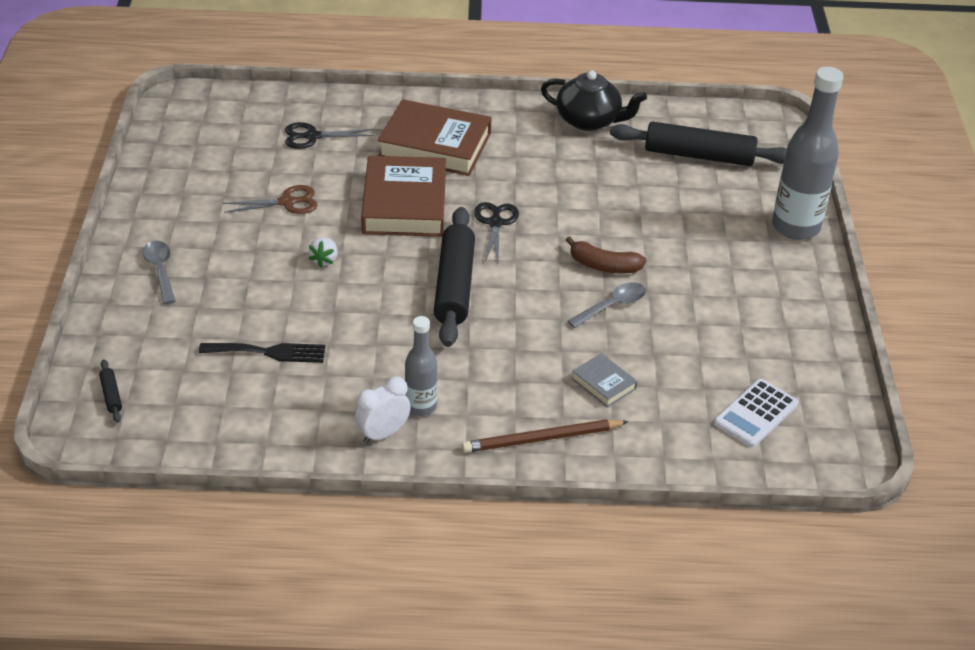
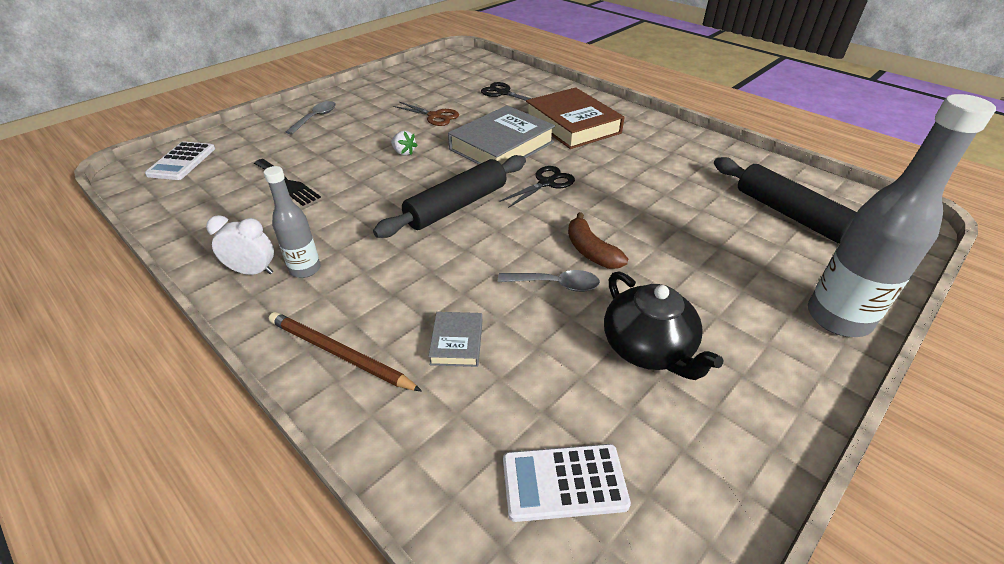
camera: 45 degrees right, 0 degrees up
(111, 395) = (182, 161): black rolling pin -> white calculator
(324, 260) = (404, 152): white strawberry -> white strawberry turned 105 degrees counterclockwise
(404, 204) = (502, 146): brown book -> grey book
(589, 120) = (713, 154): black teapot -> black teapot (648, 348)

